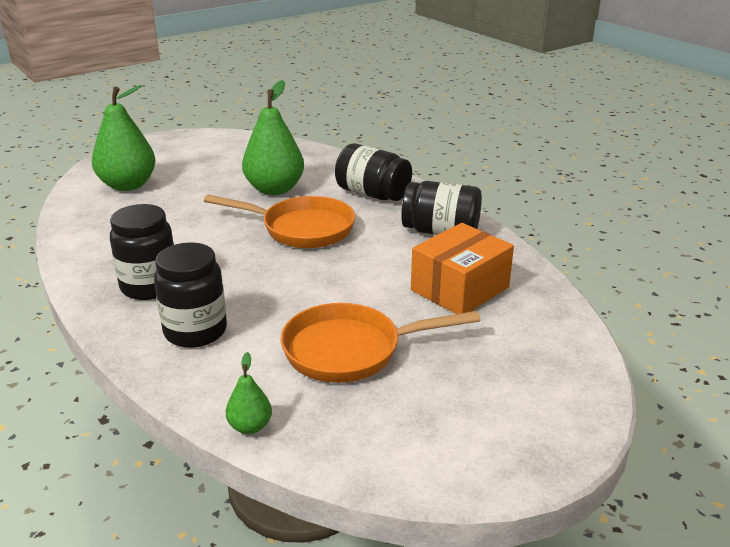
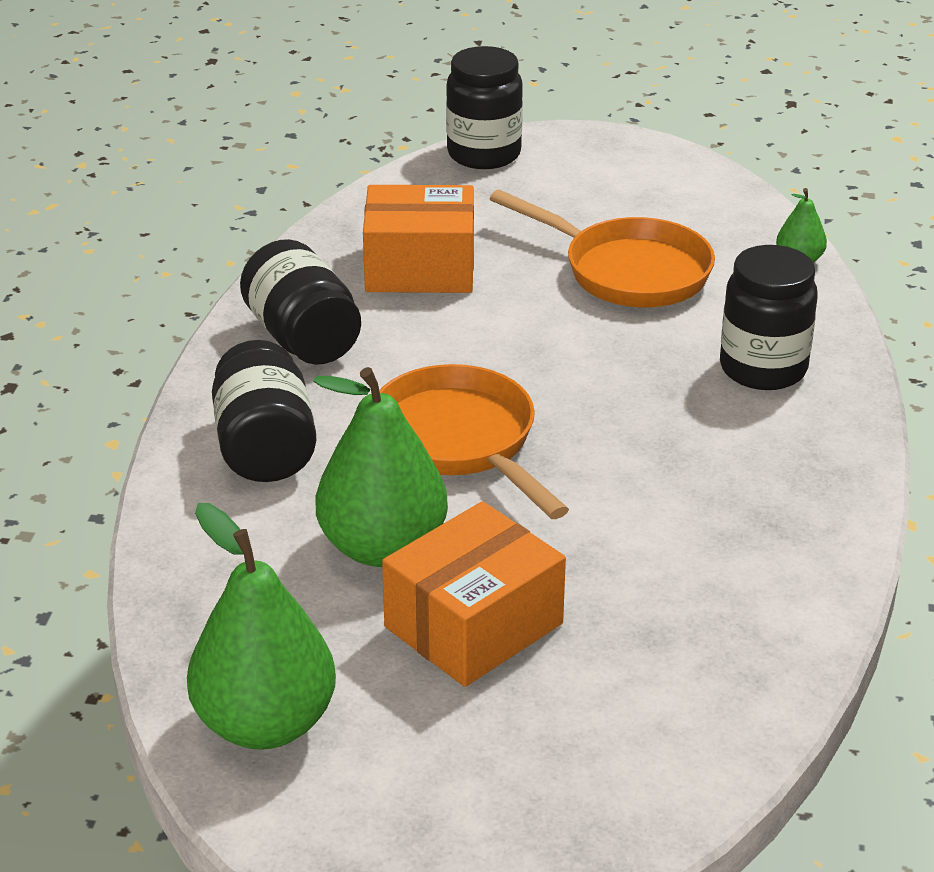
camera: 135 degrees left, 5 degrees up
(128, 185) = (609, 720): green pear -> green pear (265, 724)
(149, 286) = (763, 458): black jar -> black jar (484, 154)
(208, 186) = (473, 625): none -> orange box

